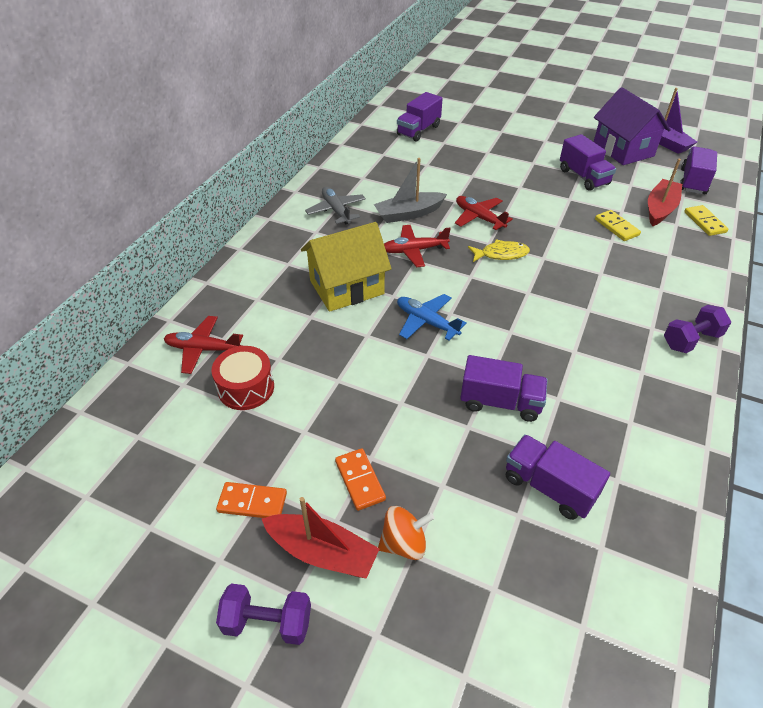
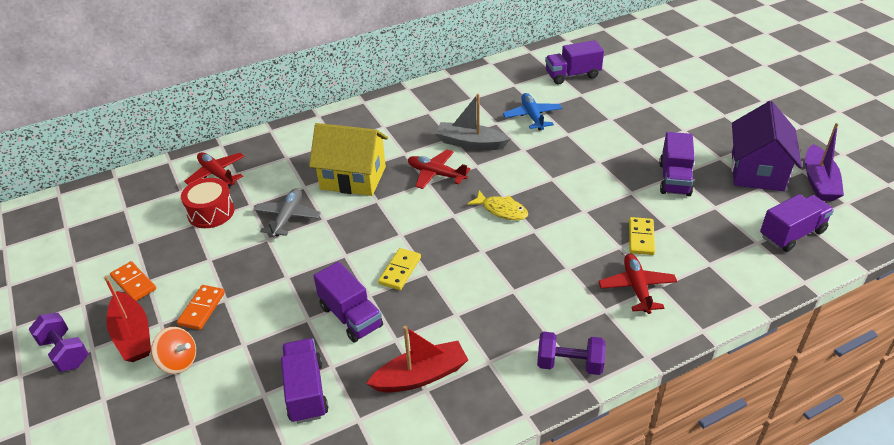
camera: 40 degrees right, 5 degrees down
(336, 210) = (418, 116): grey plane -> grey plane (287, 217)
(426, 322) = (375, 231): blue plane -> blue plane (532, 116)
(479, 218) = (524, 172): red plane -> red plane (636, 288)
(660, 209) = (712, 242): red boat -> red boat (421, 376)
(704, 222) = (744, 276): yellow domino -> yellow domino (400, 270)

